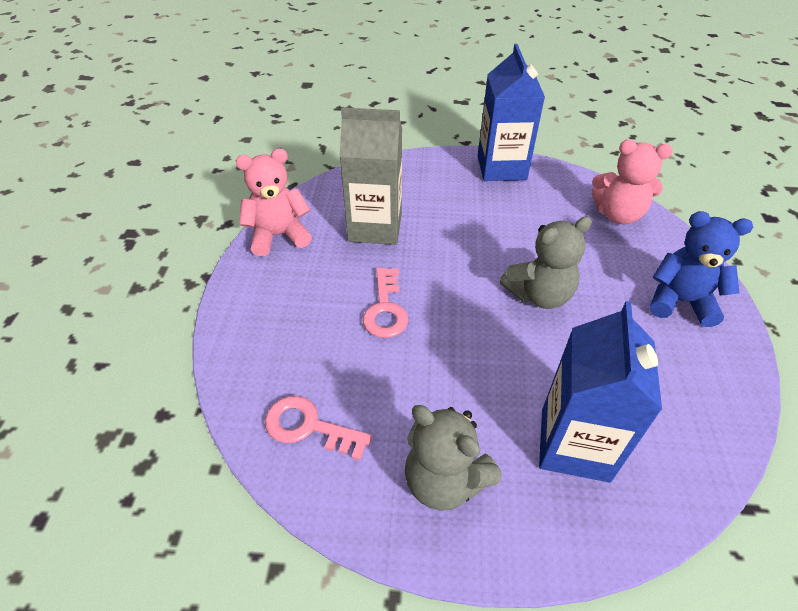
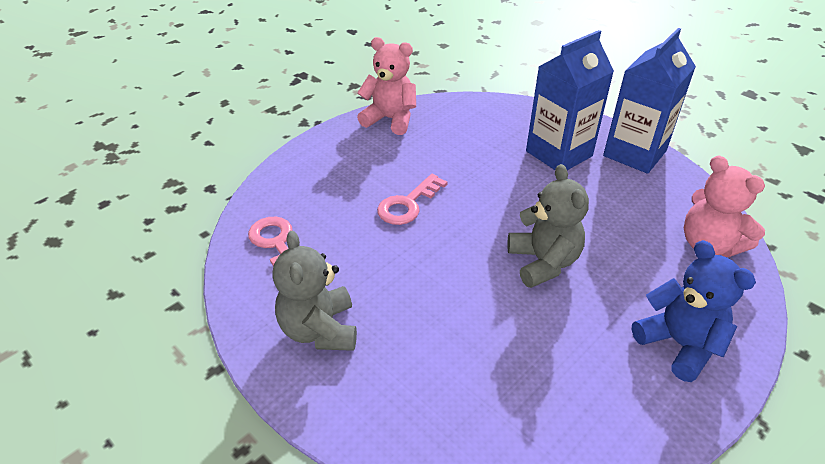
camera: 40 degrees right, 5 degrees down
(375, 227) = (466, 147): grey carton -> none
(539, 295) = (543, 262): grey teddy bear -> grey teddy bear turned 120 degrees counterclockwise
(574, 444) = (438, 374): blue carton -> blue carton (559, 153)

